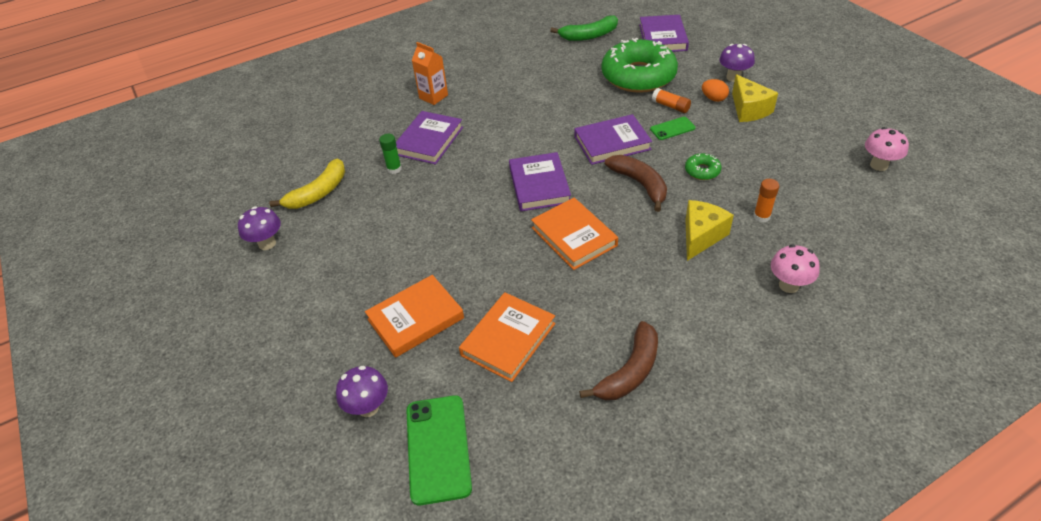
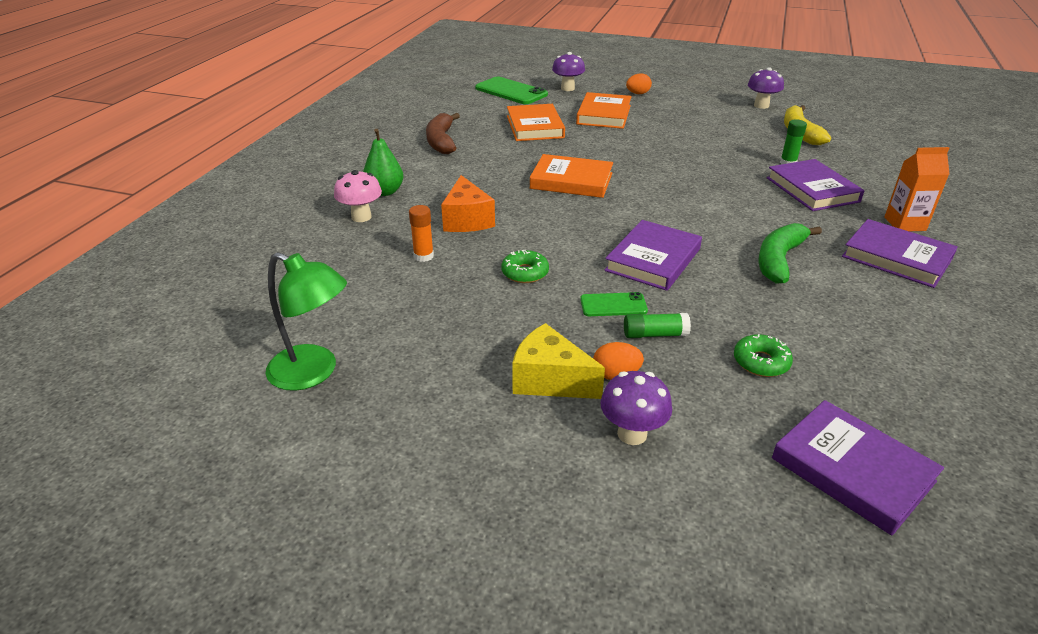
camera: 135 degrees right, 10 degrees down
(322, 340) = (638, 93): none -> orange egg
(539, 185) = (656, 199): purple book -> purple book (896, 258)
(589, 36) = (952, 404): green banana -> green banana (779, 260)
(638, 76) = (761, 362): green donut -> green donut, size x0.41
(640, 184) = (570, 235): brown banana -> none
(670, 106) = (655, 334): orange glue stick -> green glue stick
(672, 128) = (613, 305): green phone -> green phone turned 60 degrees clockwise
(701, 236) = (467, 220): yellow cheese -> orange cheese
(748, 310) = (385, 192): none -> green pear
(879, 165) = (314, 372): pink mushroom -> green lamp

